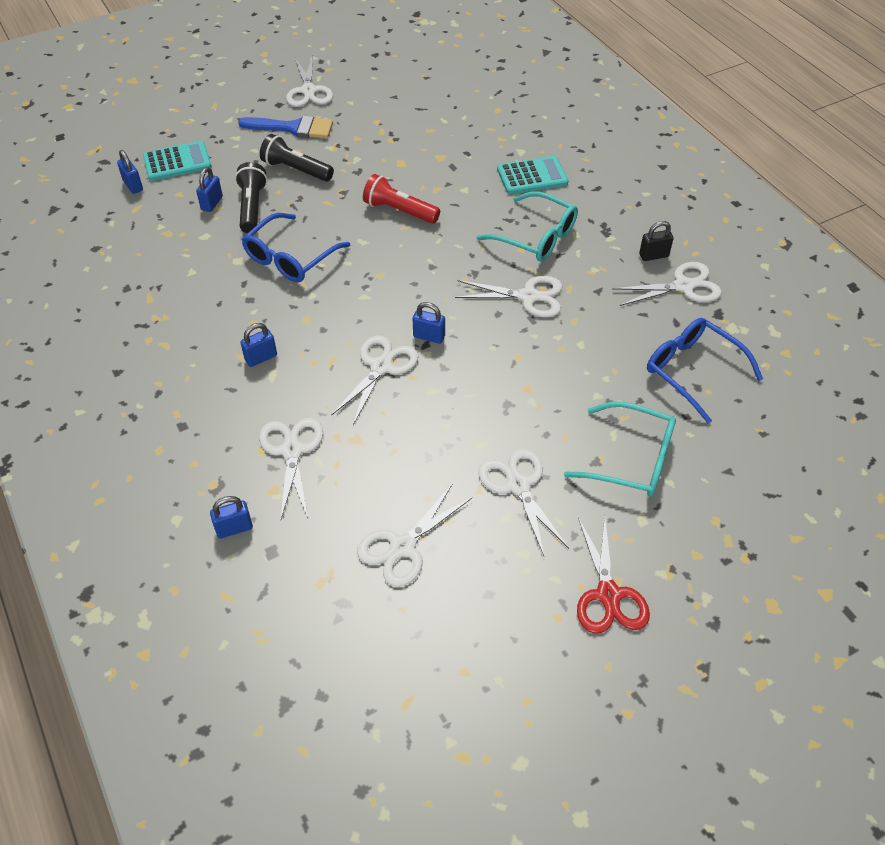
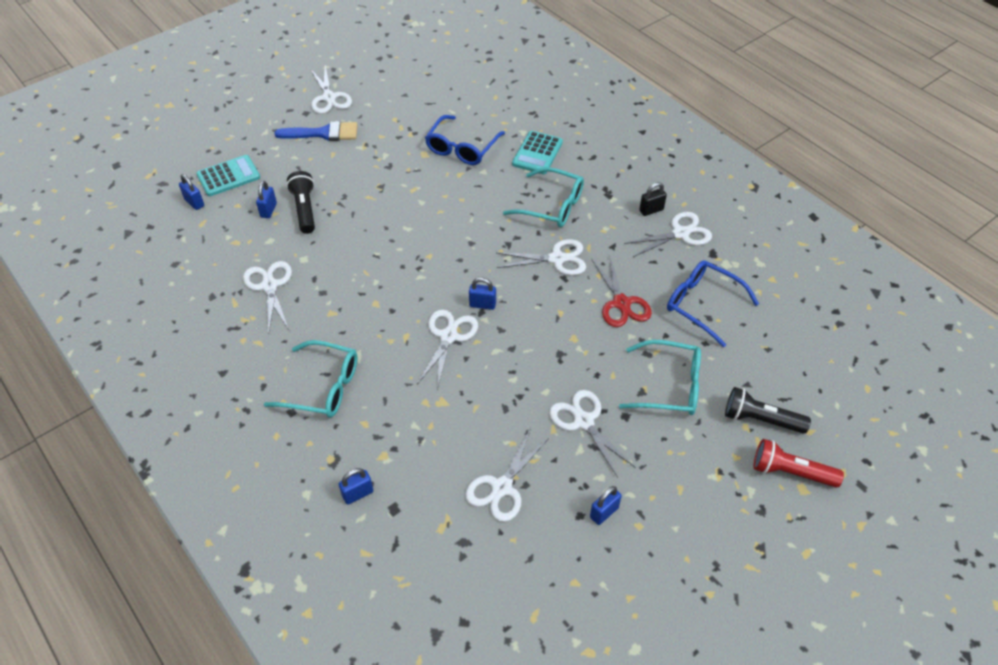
camera: 10 degrees left, 0 degrees up
(223, 403) = (322, 387): none -> turquoise glasses
(261, 358) = (345, 343): blue padlock -> blue padlock (604, 512)
(291, 257) = (349, 250): blue glasses -> blue glasses (462, 148)
(292, 451) = (390, 420): white scissors -> white scissors (269, 286)
(296, 170) = (335, 171): black flashlight -> black flashlight (760, 419)
(399, 211) = (432, 197): red flashlight -> red flashlight (790, 472)
(532, 176) = (537, 153): turquoise calculator -> turquoise calculator turned 135 degrees clockwise
(608, 595) = (674, 501): red scissors -> red scissors (621, 303)

